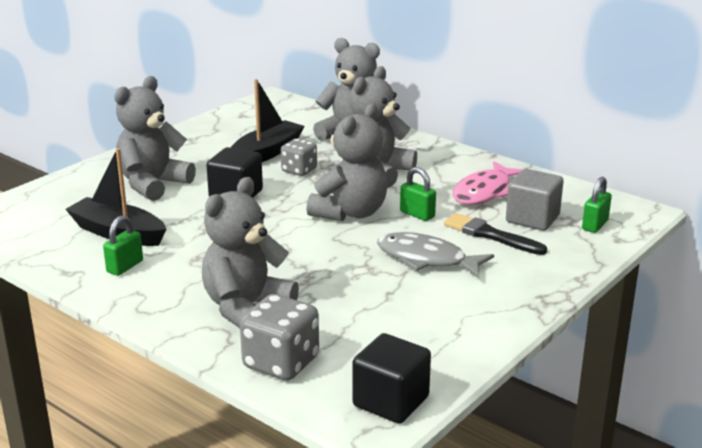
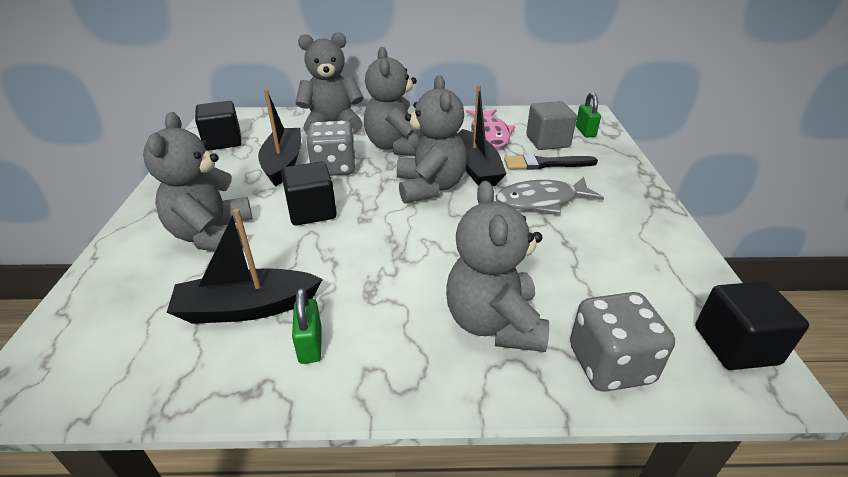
camera: 40 degrees left, 10 degrees up
(246, 120) = (223, 141): none -> black cube
(299, 170) = (334, 168): grey dice -> grey dice, size x1.54
(417, 214) = (476, 168): green padlock -> black boat

